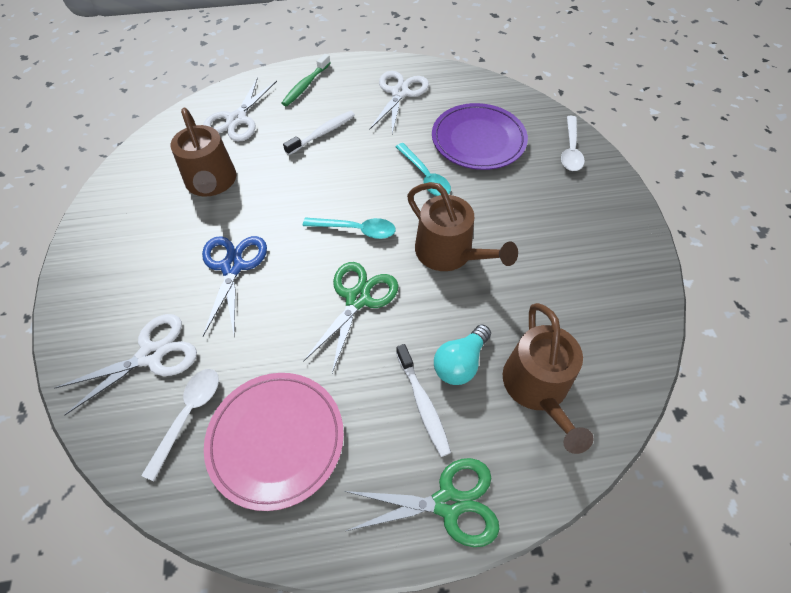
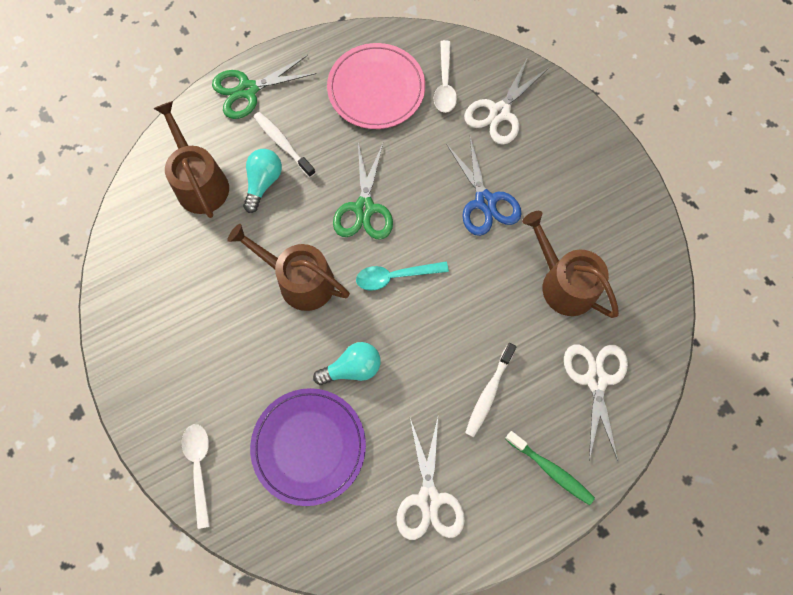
camera: 160 degrees right, 15 degrees up
(305, 85) = (551, 470): green toothbrush -> green toothbrush turned 120 degrees clockwise
(425, 176) = (352, 368): turquoise spoon -> turquoise light bulb

